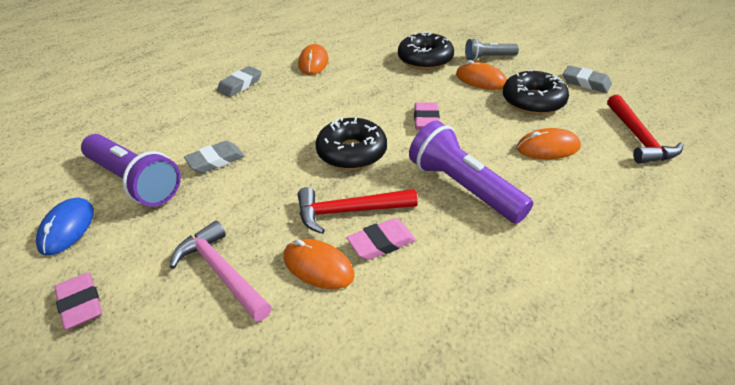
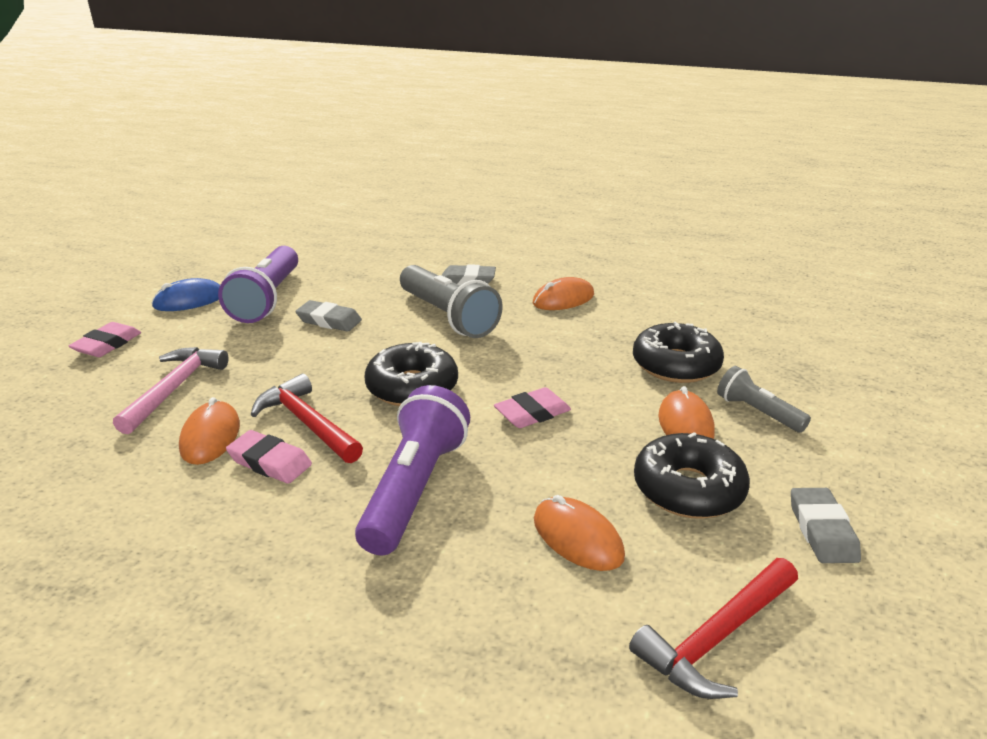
camera: 55 degrees right, 10 degrees down
(279, 109) = (448, 317): none -> grey flashlight

